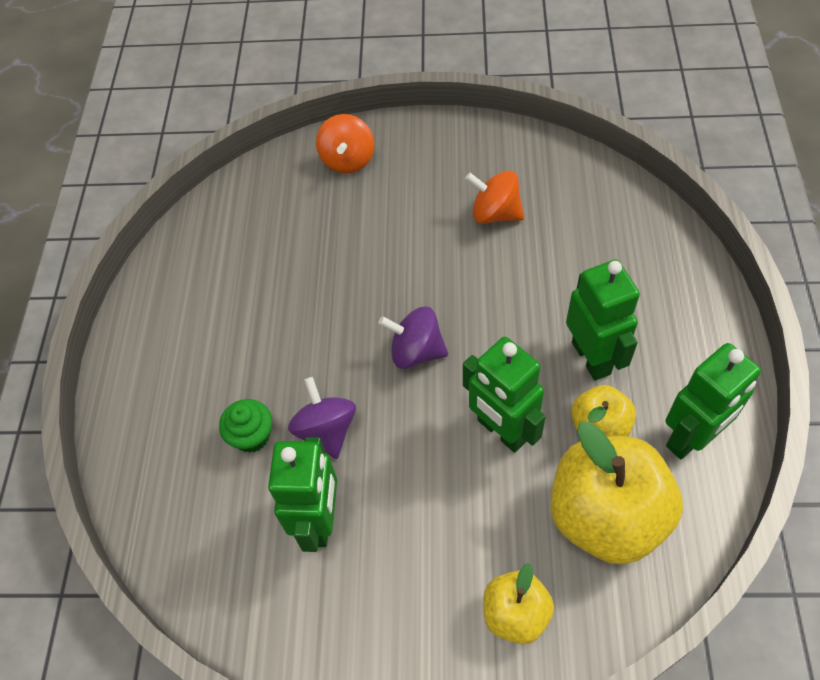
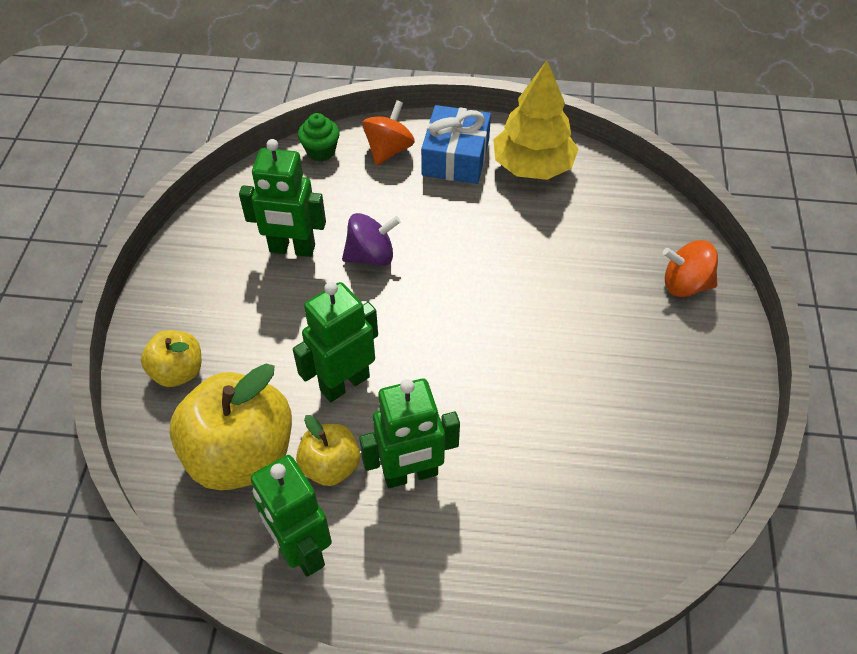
camera: 90 degrees right, 5 degrees down
(169, 361) = (455, 157): none -> blue gift
(188, 285) = (532, 166): none -> yellow tree
(252, 436) = (376, 208): green cupcake -> green cupcake (321, 151)
(416, 351) = (440, 325): purple spinning top -> none
(495, 213) = (608, 411): orange spinning top -> orange spinning top (388, 150)

